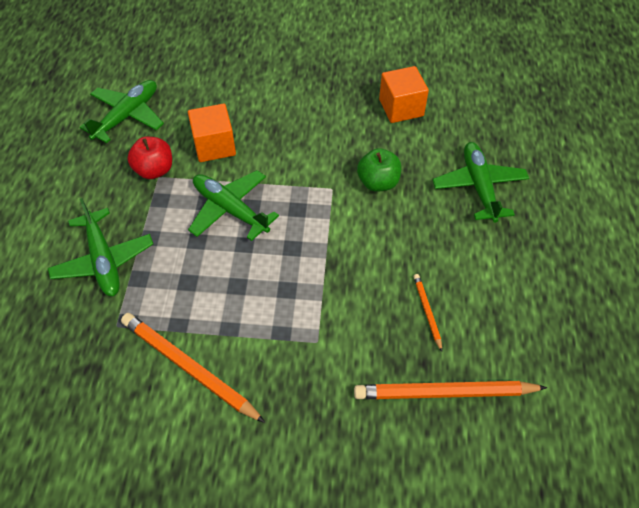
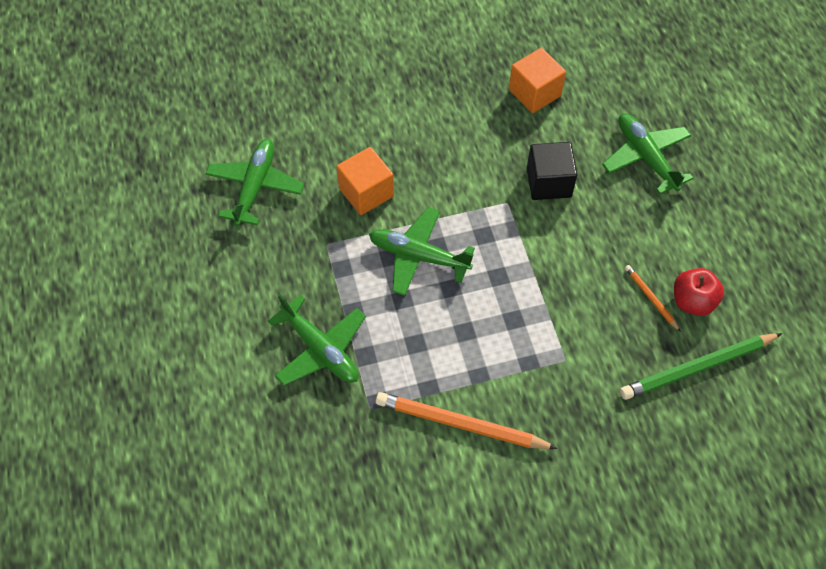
camera: 20 degrees left, 5 degrees up
(154, 170) = (318, 238): red apple -> red apple (692, 301)
(378, 182) = (549, 182): green apple -> black cube
(444, 393) = (697, 367): orange pencil -> green pencil

